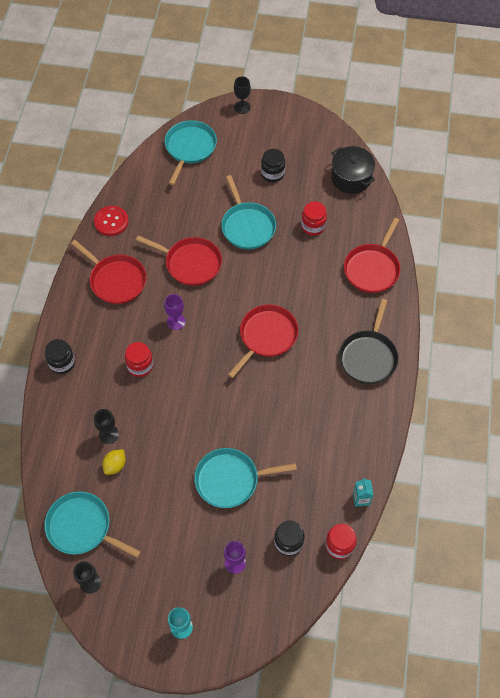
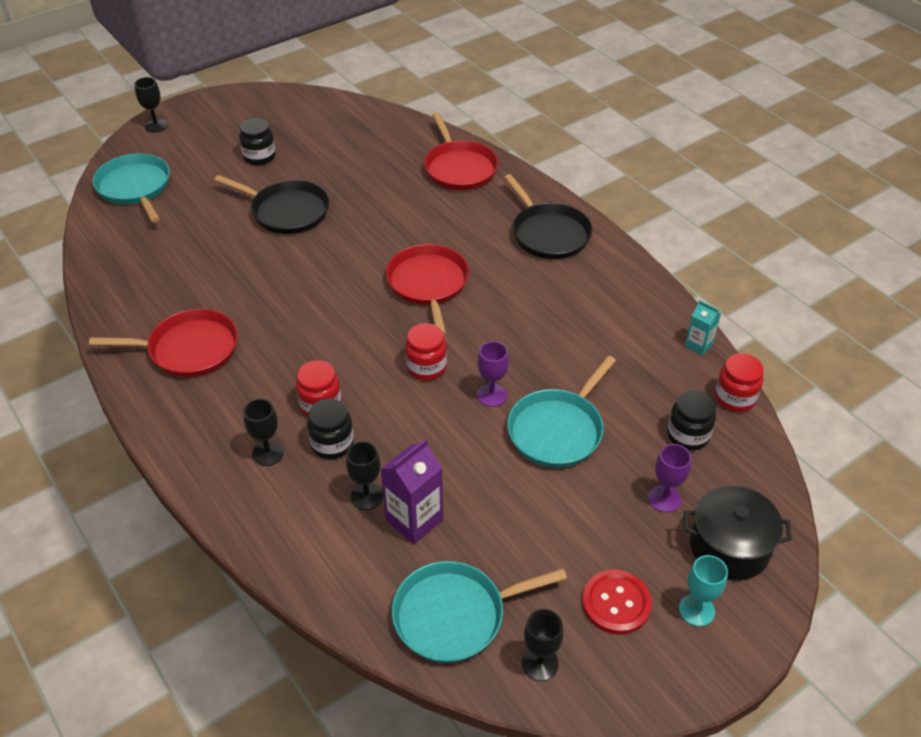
camera: 45 degrees left, 15 degrees down
(62, 363) = (216, 472): black jar -> black jar (332, 444)
(92, 372) = (268, 453): none -> black goblet
(111, 221) = (114, 302): red button -> red button (616, 603)
(115, 465) = (414, 520): yellow lemon -> purple carton
(176, 321) = (311, 338): purple goblet -> purple goblet (492, 395)
(190, 263) = (262, 279): red pan -> none
(247, 226) = (286, 211): turquoise pan -> black pan
(313, 226) = (357, 172): red jar -> red jar (426, 367)
(351, 178) = (346, 117): black pot -> black pot (729, 547)

